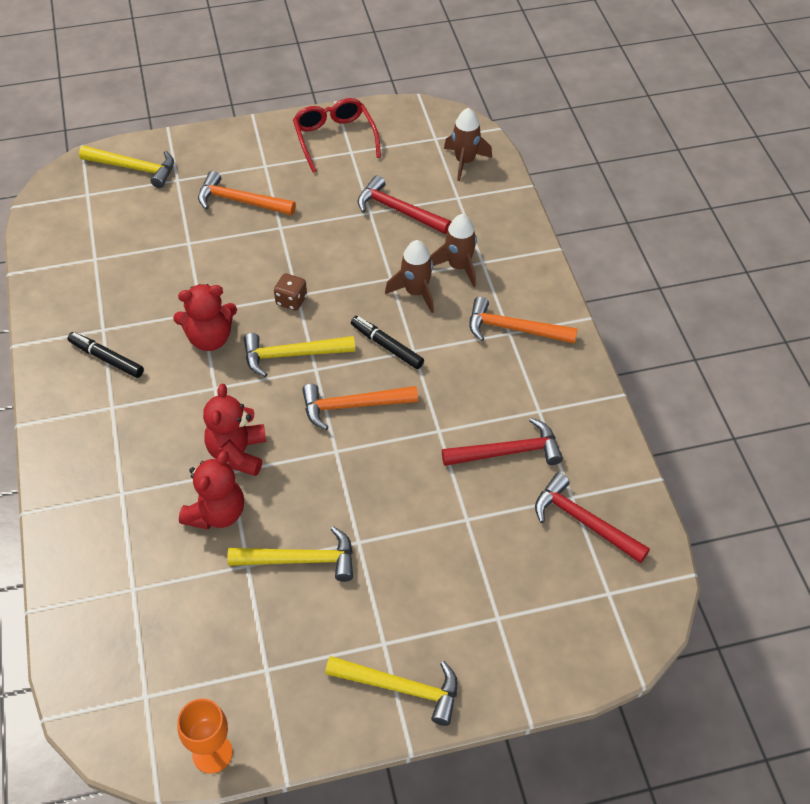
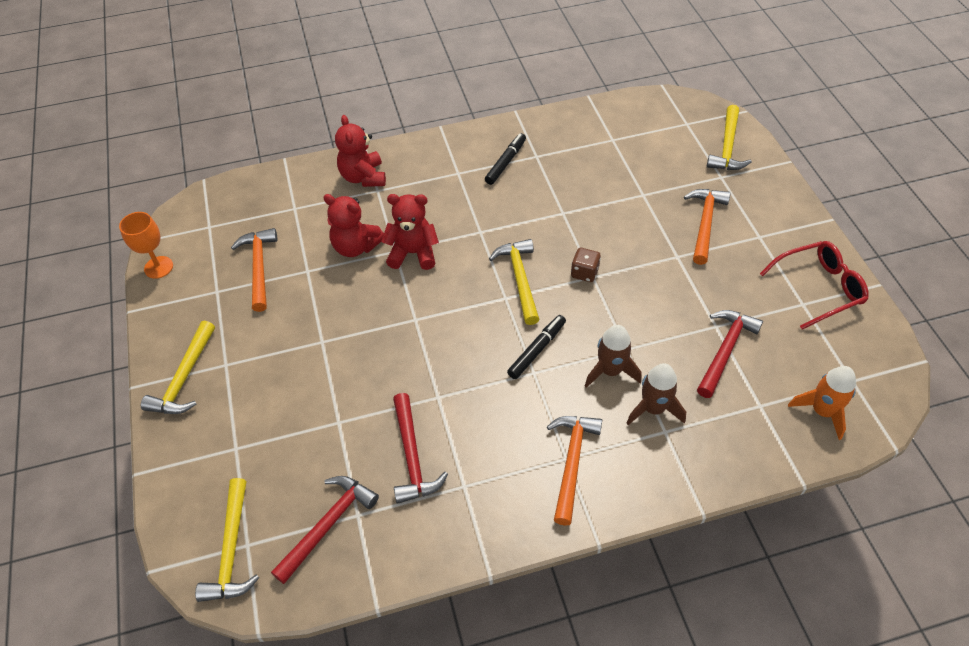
camera: 90 degrees right, 0 degrees up
(210, 338) = (533, 222): red teddy bear -> red teddy bear (363, 177)
(301, 560) = (308, 304): yellow hammer -> yellow hammer (231, 551)
(352, 406) = (464, 327): orange hammer -> orange hammer (259, 267)
(465, 161) = (822, 411): brown rocket -> orange rocket

